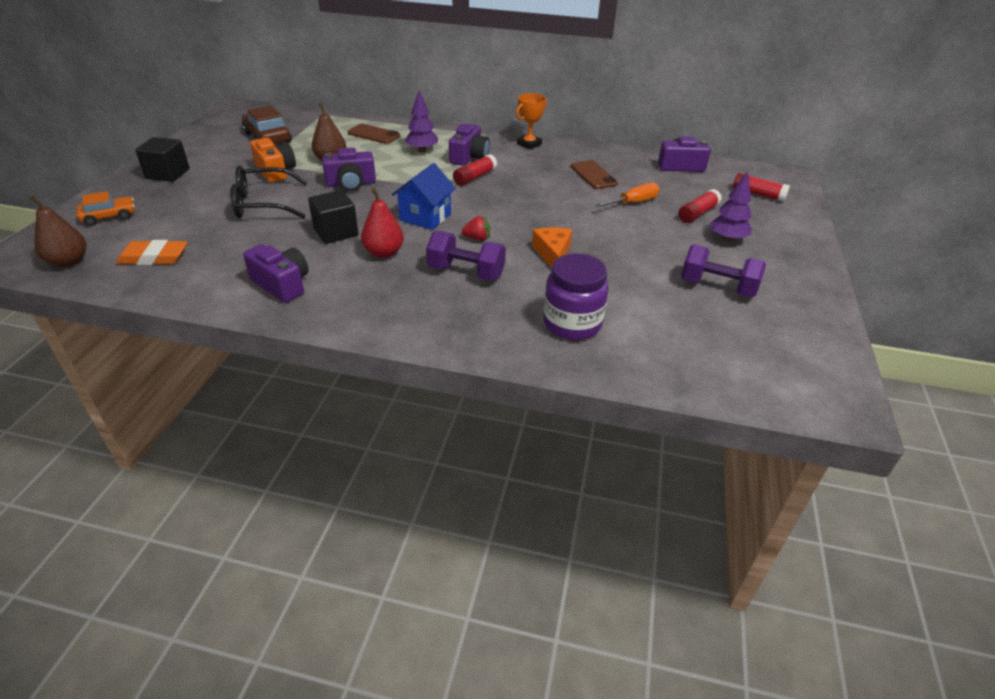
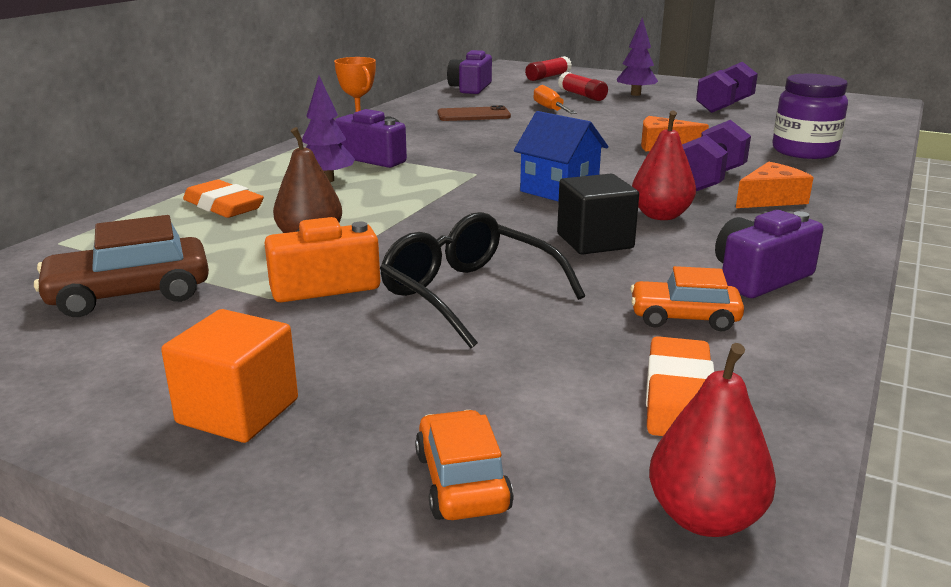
camera: 75 degrees left, 15 degrees down
(68, 262) = (704, 518): brown pear -> red pear
(168, 174) = (238, 411): black cube -> orange cube
(231, 259) = (684, 317): none -> orange car
(263, 204) = (470, 294): black glasses -> black glasses turned 135 degrees clockwise
(351, 183) = (422, 227): purple camera -> none
(374, 134) = (223, 206): brown phone -> orange eraser
(429, 297) = (770, 199): none -> orange cheese
(475, 177) = (446, 160): red glue stick -> none
(477, 238) = (624, 170): red strawberry -> none

